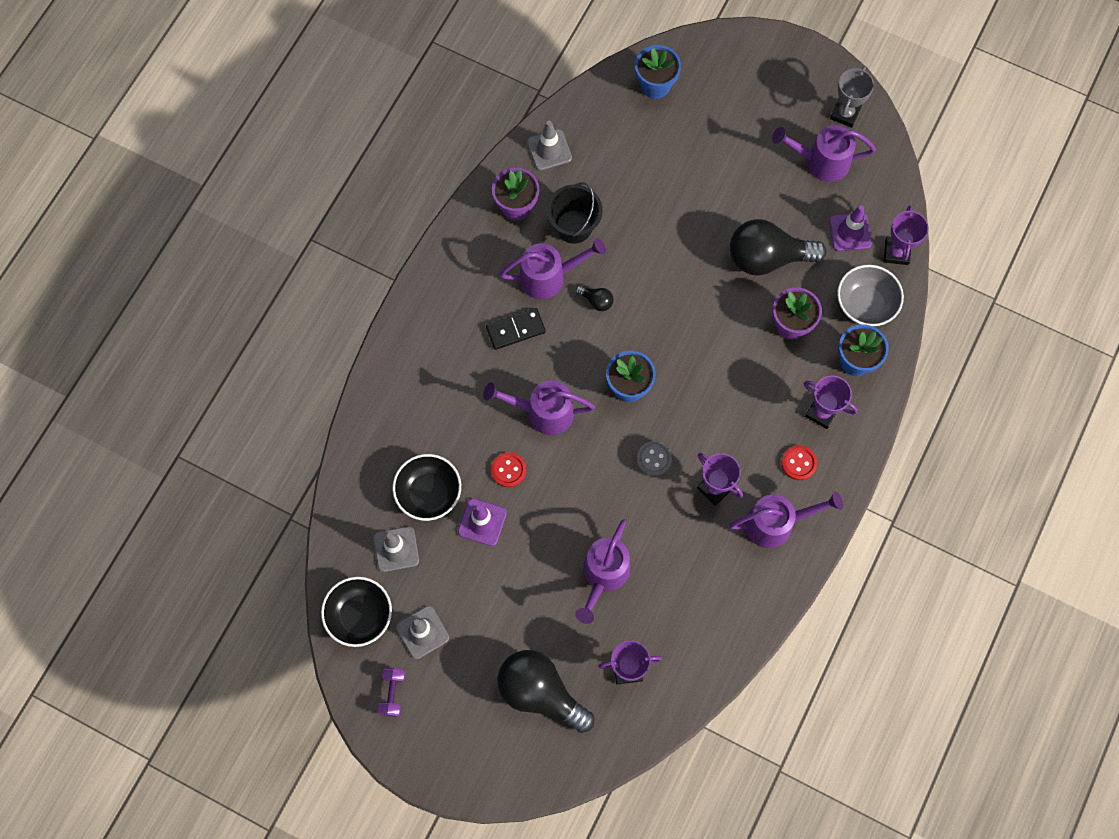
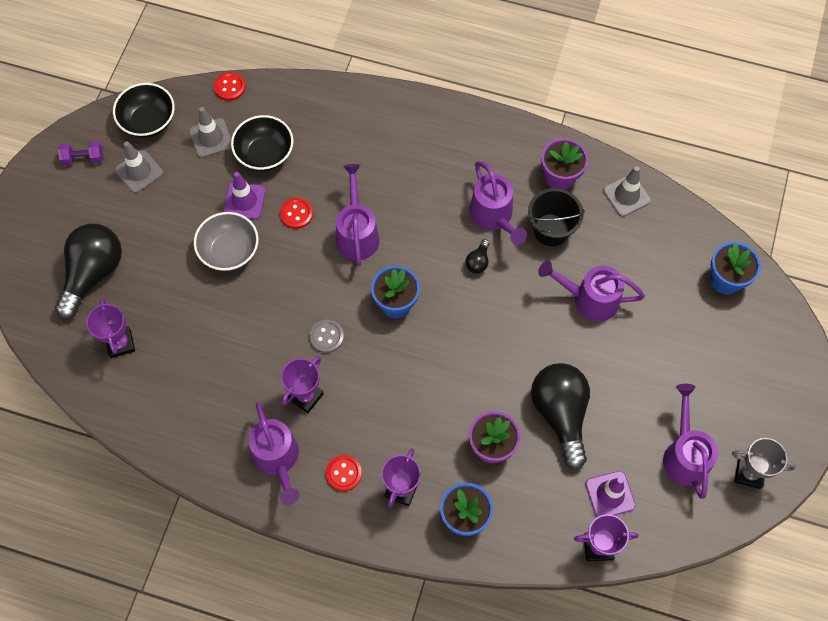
camera: 80 degrees right, 5 degrees down
(334, 521) = (229, 87): none -> red button
(515, 330) = (434, 197): black domino -> none
(603, 575) = (206, 309): purple watering can -> purple watering can (588, 299)
(865, 304) = (530, 520): grey bowl -> grey bowl (229, 251)

